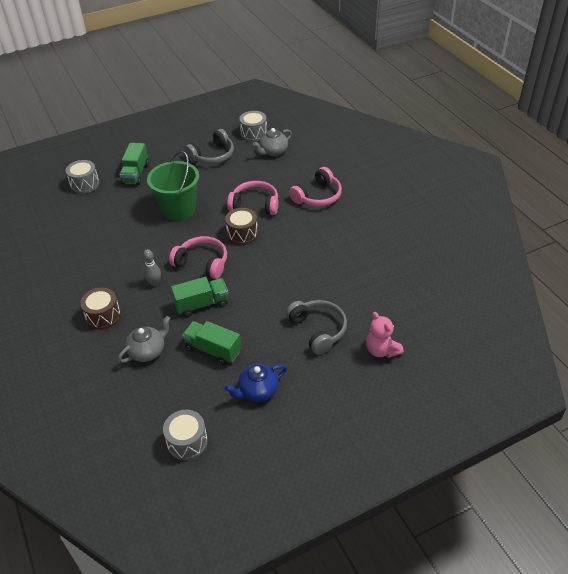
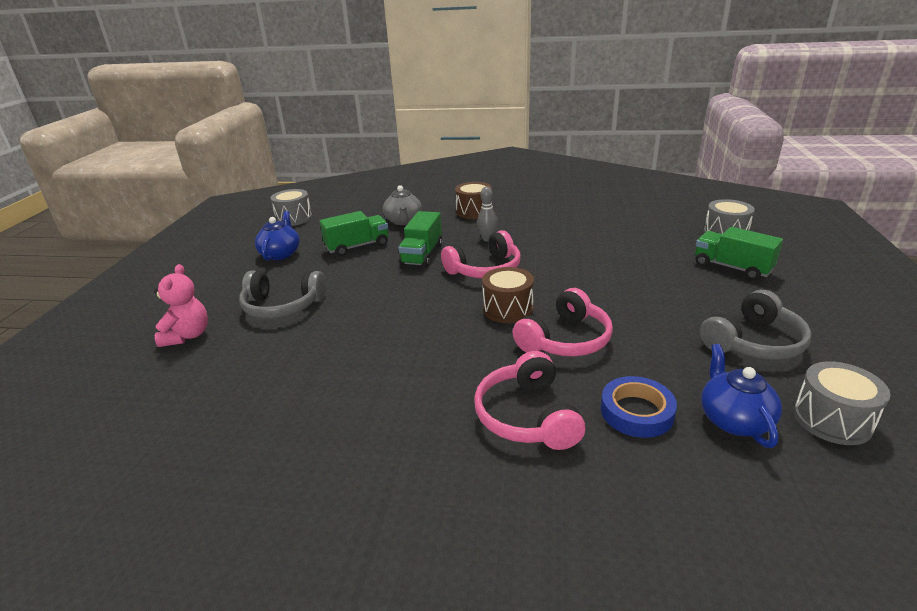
camera: 125 degrees right, 15 degrees down
(179, 209) = (612, 279): green bucket -> none
(213, 156) = (754, 342): grey headphones -> grey headphones turned 120 degrees counterclockwise
(273, 151) = (734, 420): grey teapot -> blue teapot
(289, 172) = (636, 412): none -> blue tape
(381, 350) = (187, 336): pink teddy bear -> pink teddy bear turned 90 degrees clockwise

